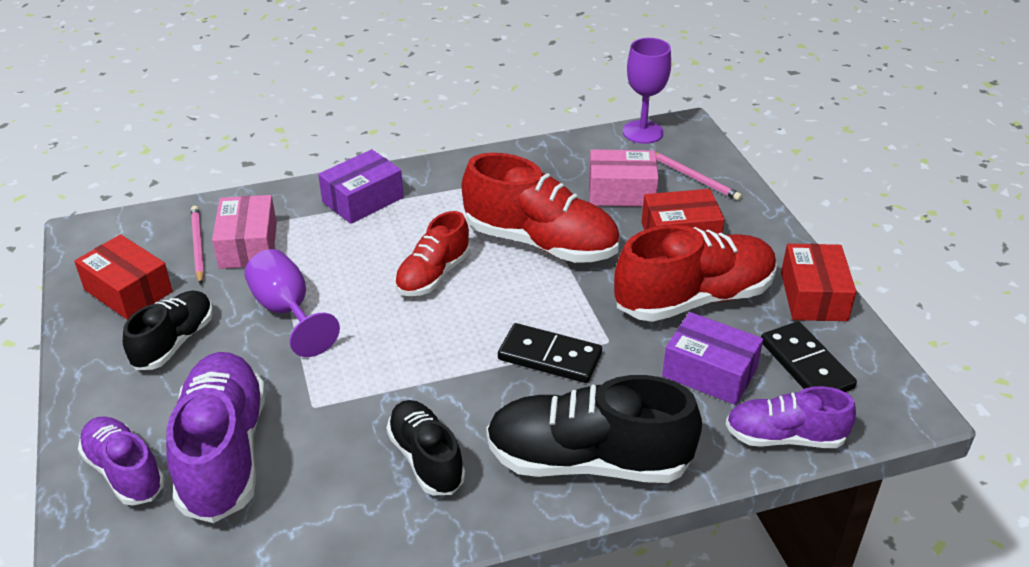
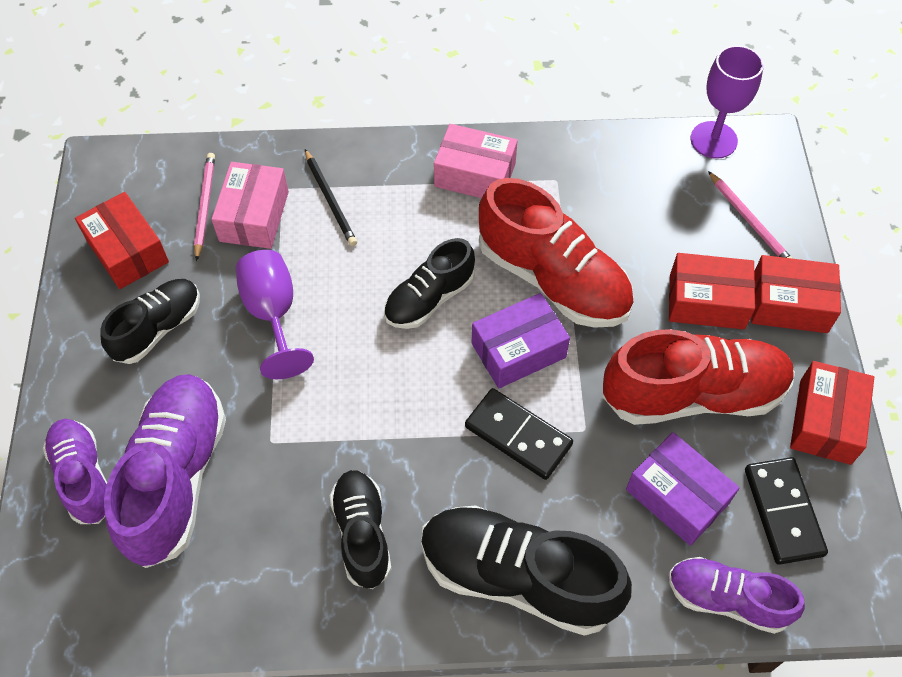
camera: 15 degrees right, 20 degrees up
(318, 223) = (330, 200): none -> black pencil
(363, 200) = (383, 177): purple box -> purple box (518, 350)
(433, 275) = (429, 298): red shoe -> black shoe
(621, 192) = (662, 224): pink box -> pink box (475, 175)
(749, 225) = (789, 304): none -> red box

